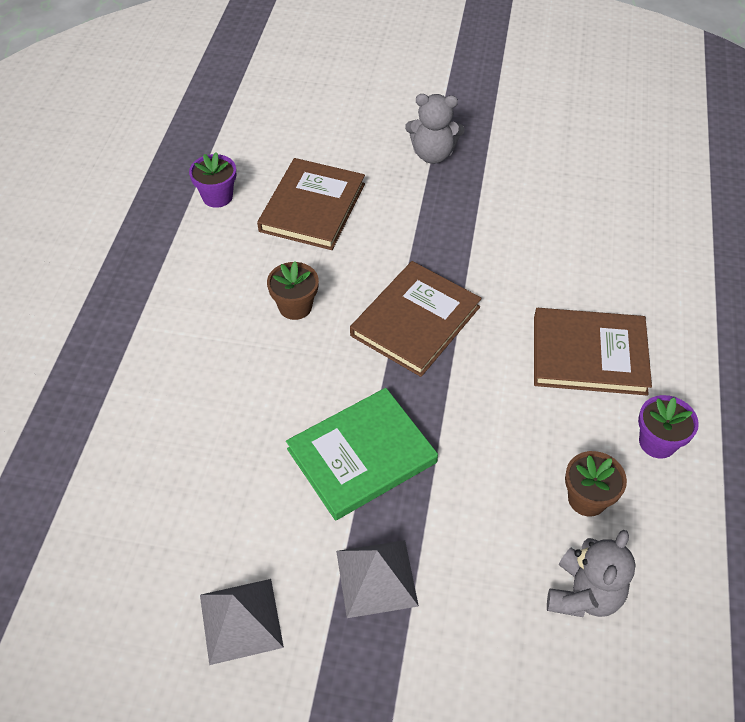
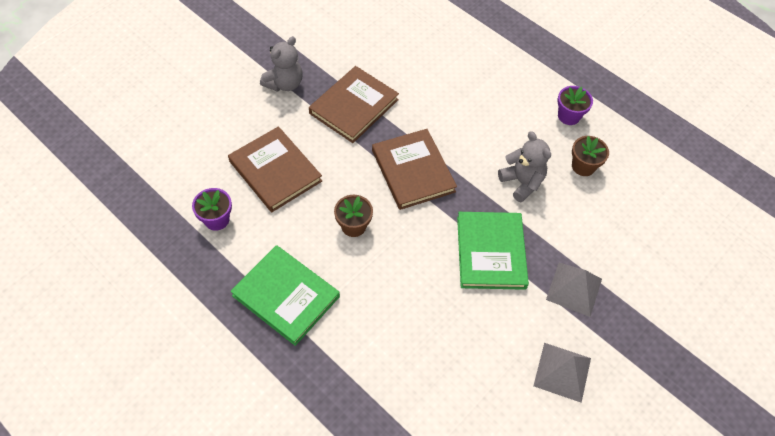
camera: 60 degrees left, 5 degrees up
(165, 297) = (286, 296): none -> green book
(584, 594) = (635, 202): grey teddy bear -> grey teddy bear (522, 182)
(589, 354) = (495, 108): brown book -> brown book (354, 106)

